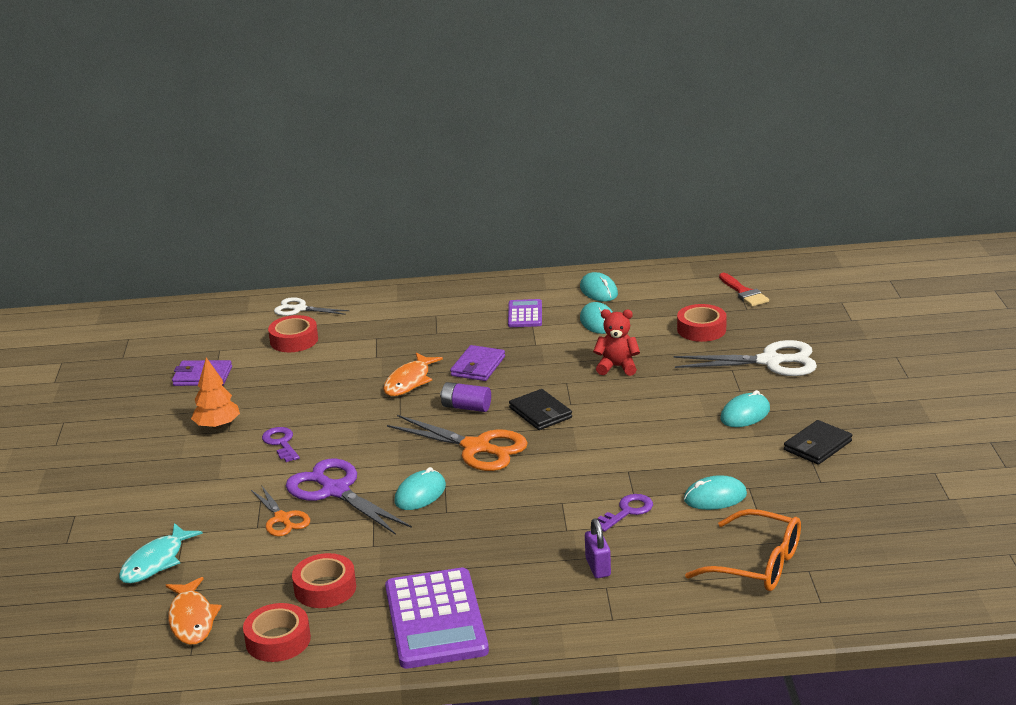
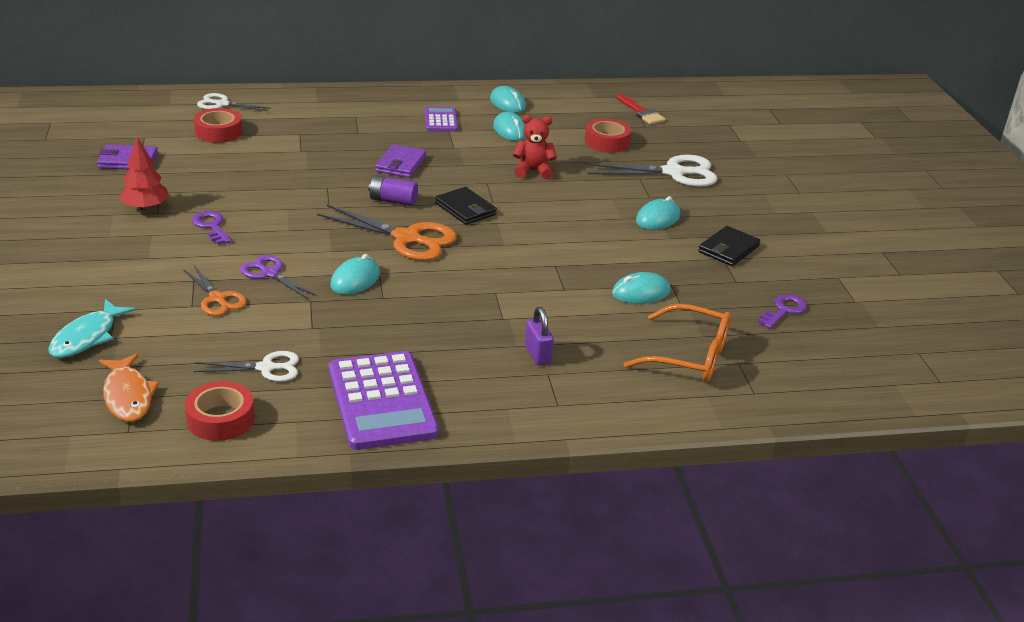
camera: 10 degrees left, 5 degrees up
(217, 426) = (145, 208): orange tree -> red tree
(325, 588) = (266, 368): red tape -> white scissors
(335, 491) = (270, 273): purple scissors -> purple scissors, size x0.59
(409, 381) = (335, 175): orange fish -> none
(627, 511) = (559, 303): purple key -> purple key (784, 310)

